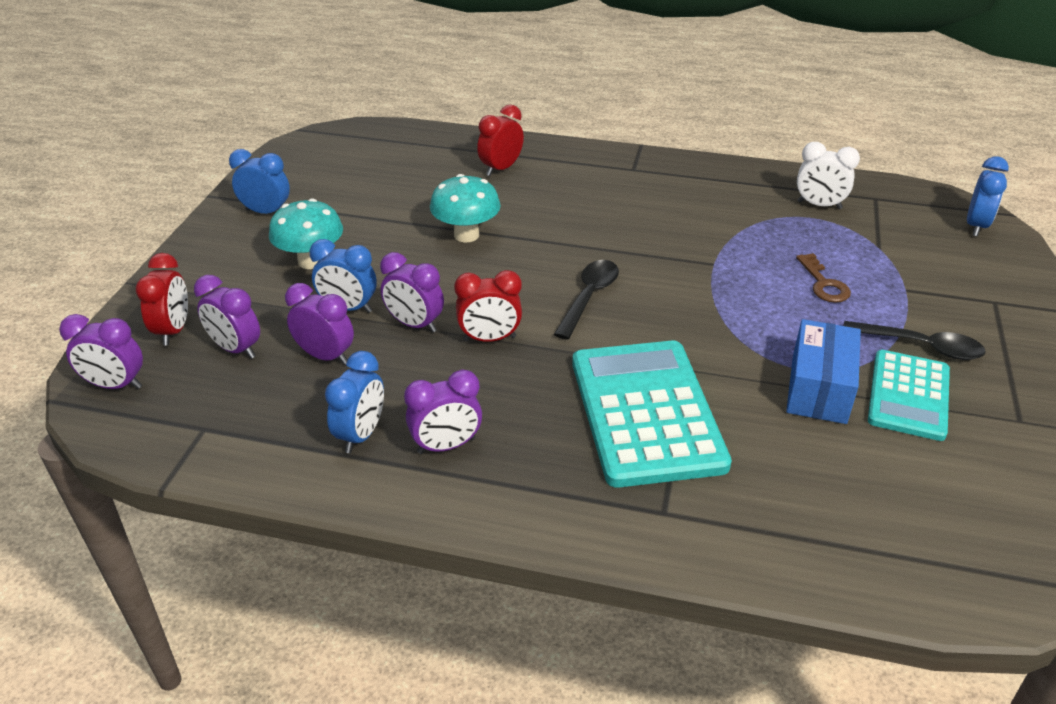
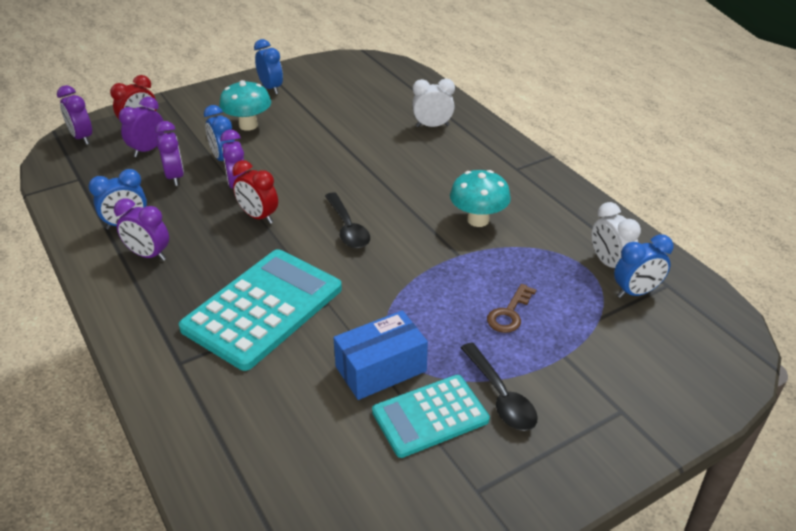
camera: 45 degrees right, 0 degrees up
(236, 349) = (148, 150): purple clock -> purple clock turned 45 degrees clockwise
(466, 235) = (345, 154): turquoise mushroom -> turquoise mushroom (478, 220)
(501, 169) = (432, 126): red clock -> white clock
(589, 297) = (347, 228): black spoon -> black spoon turned 90 degrees clockwise
(976, 226) = (718, 354): blue clock -> blue clock (636, 292)

